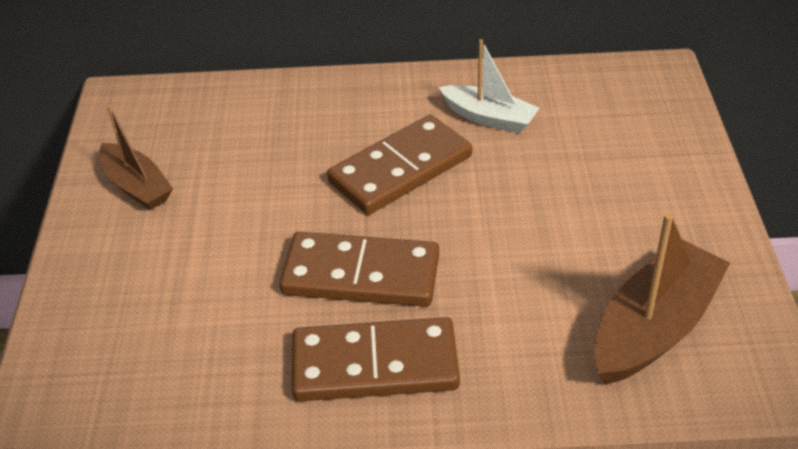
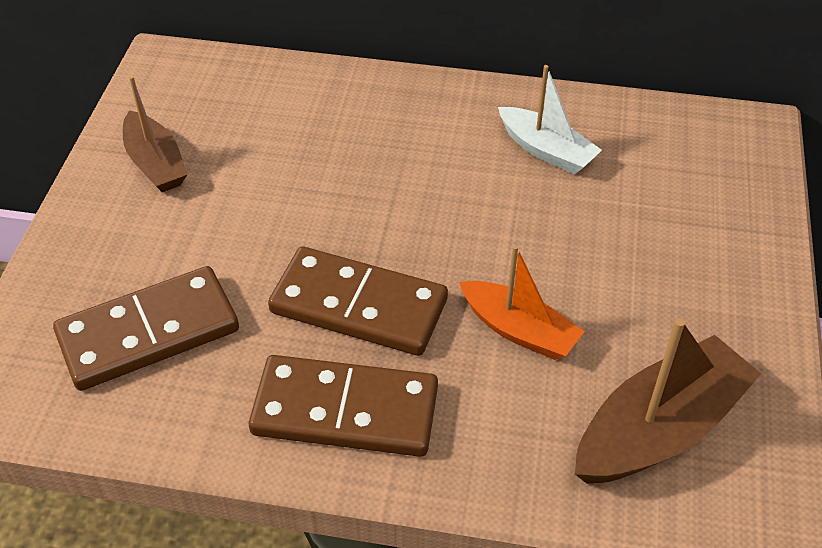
camera: 10 degrees right, 5 degrees up
(401, 169) = (434, 193): brown domino -> brown domino (148, 333)
(509, 269) = (519, 330): none -> orange boat

